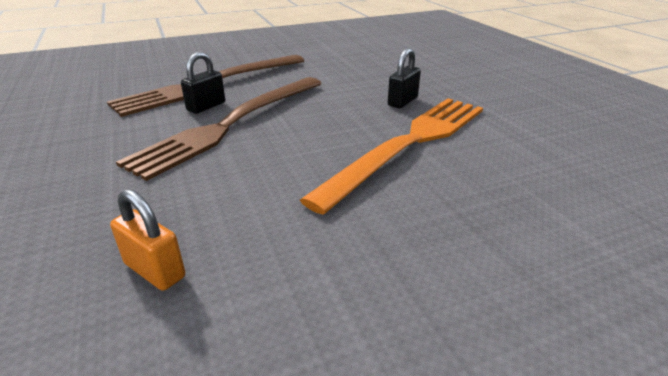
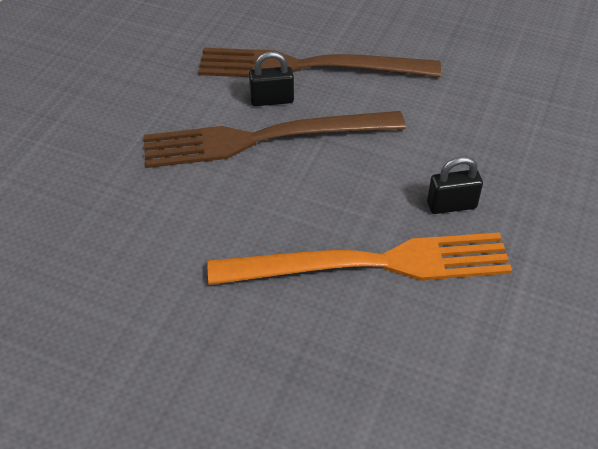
camera: 45 degrees right, 15 degrees up
(155, 270) = (79, 253): orange padlock -> none

